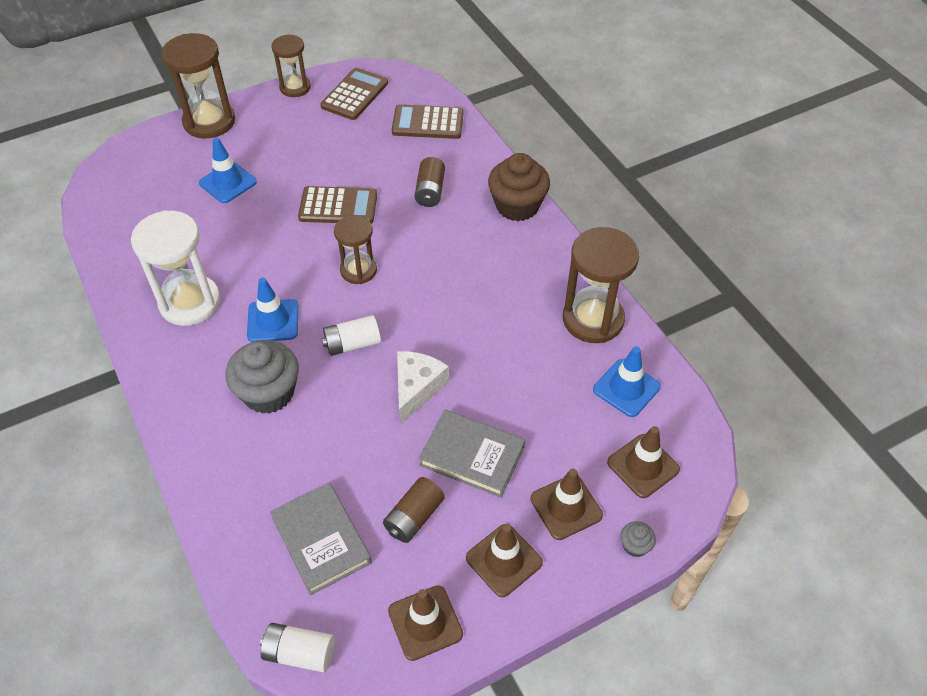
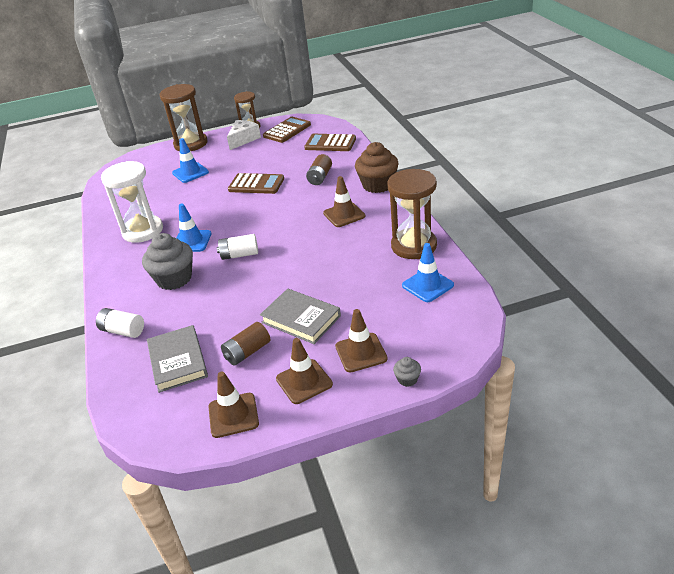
camera: 15 degrees right, 15 degrees down
(299, 653) = (138, 426): white battery -> white battery (123, 331)
(358, 270) = (257, 217): brown hourglass -> none
(416, 388) = (275, 280): white cheese -> white cheese (243, 139)
(643, 466) = (427, 331): brown traffic cone -> brown traffic cone (344, 215)

